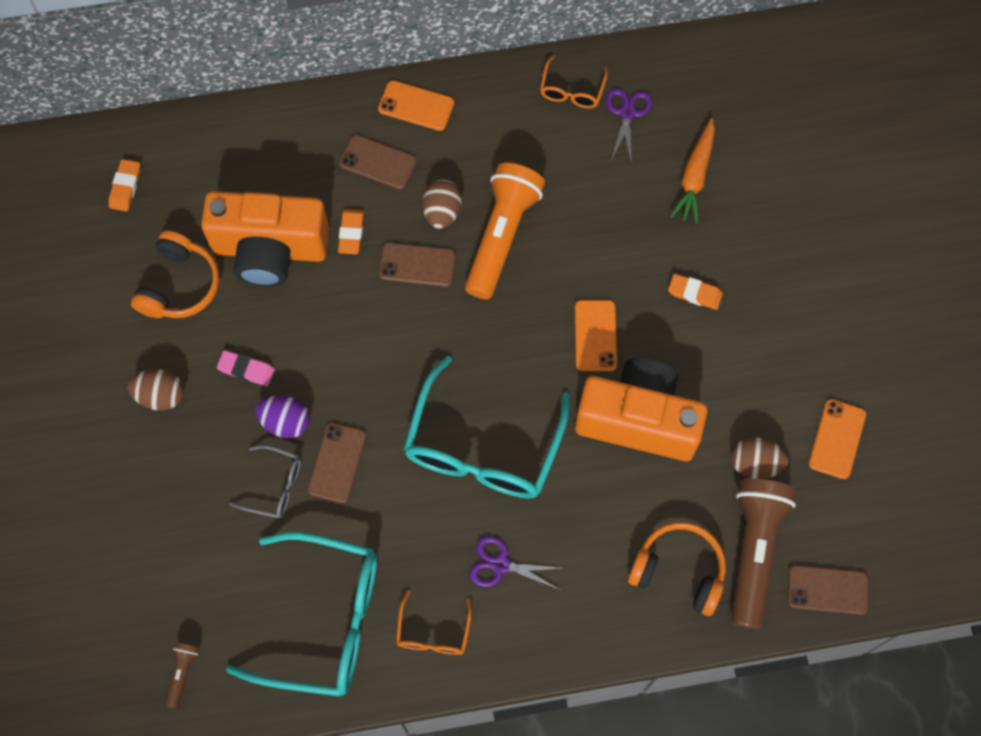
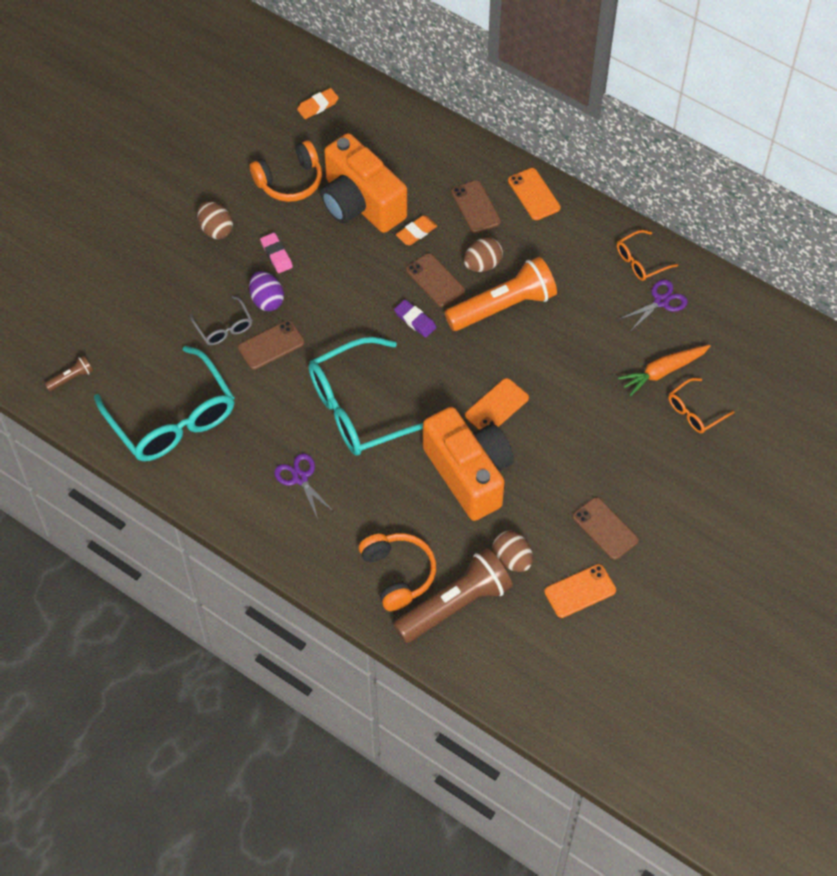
camera: 45 degrees right, 10 degrees down
(433, 632) = (223, 478): orange glasses -> orange glasses (695, 411)
(440, 319) = (415, 320): none -> purple eraser
(694, 293) = (585, 435): orange eraser -> none
(827, 589) = (475, 665): brown phone -> brown phone (605, 528)

